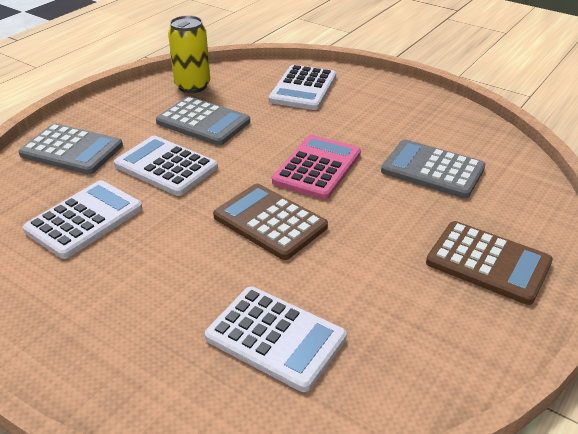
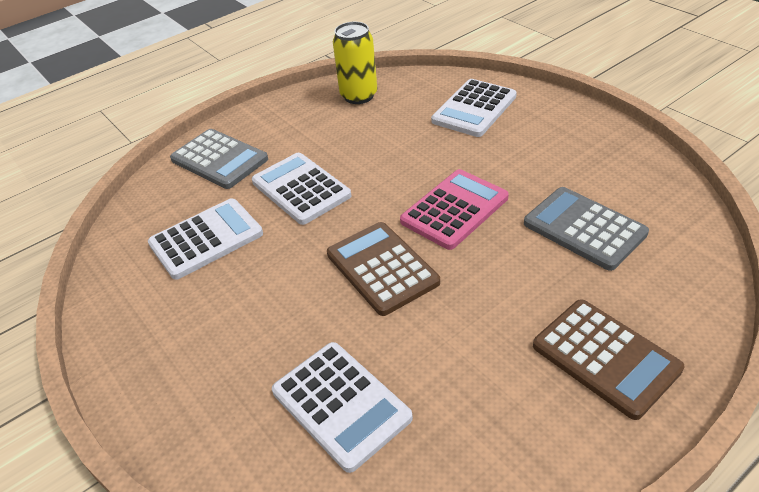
camera: 20 degrees right, 5 degrees up
(203, 122) = (355, 140): grey calculator -> none

